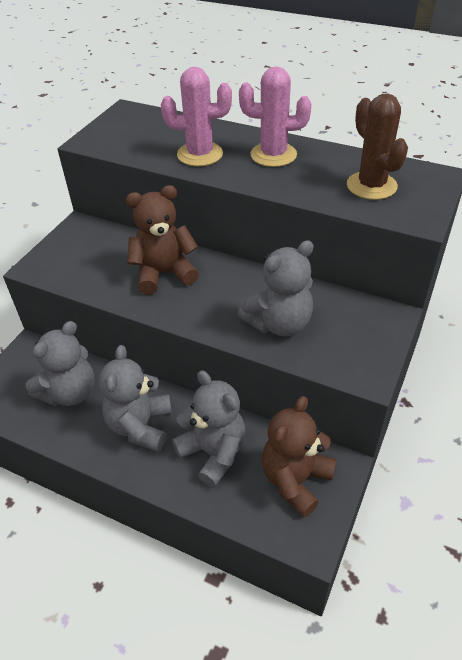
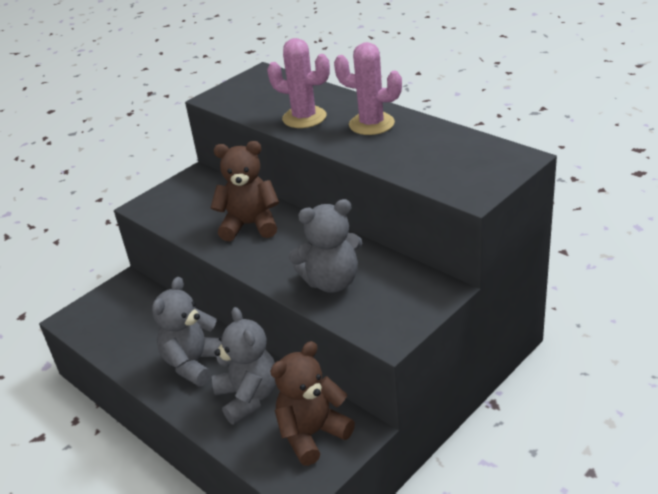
camera: 20 degrees right, 10 degrees down
(70, 393) = (146, 325): grey teddy bear -> none
(371, 186) = (446, 161): brown cactus -> none

